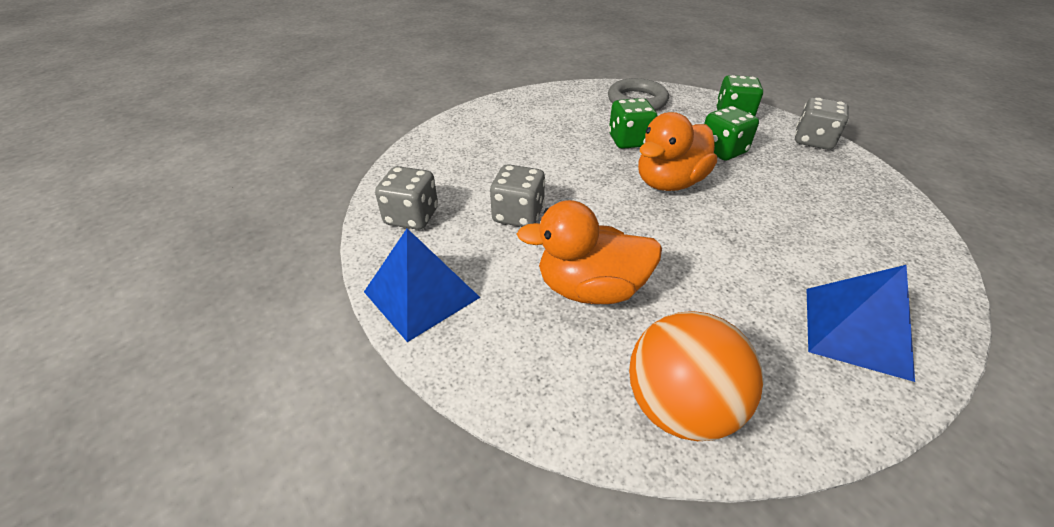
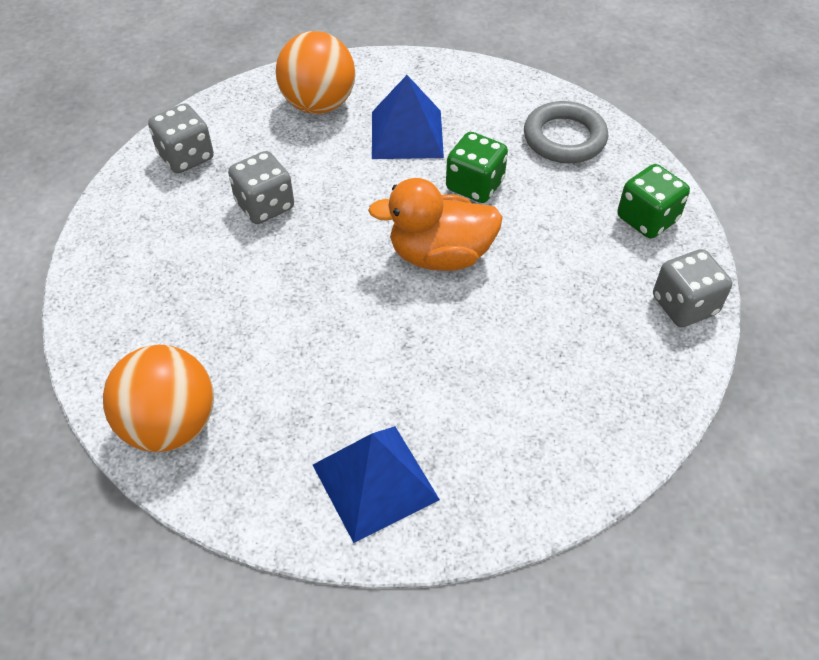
camera: 40 degrees right, 10 degrees up
(422, 294) = (118, 230): blue pyramid -> blue pyramid (407, 134)
(469, 145) = (318, 104): none -> orange ball
(590, 289) = (231, 305): orange duck -> none
(722, 151) = (554, 254): green dice -> none

